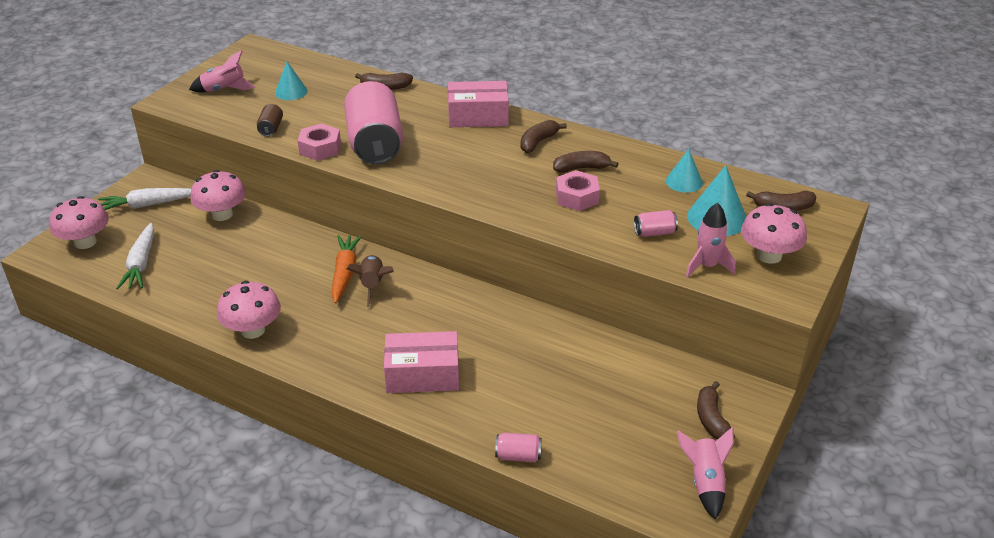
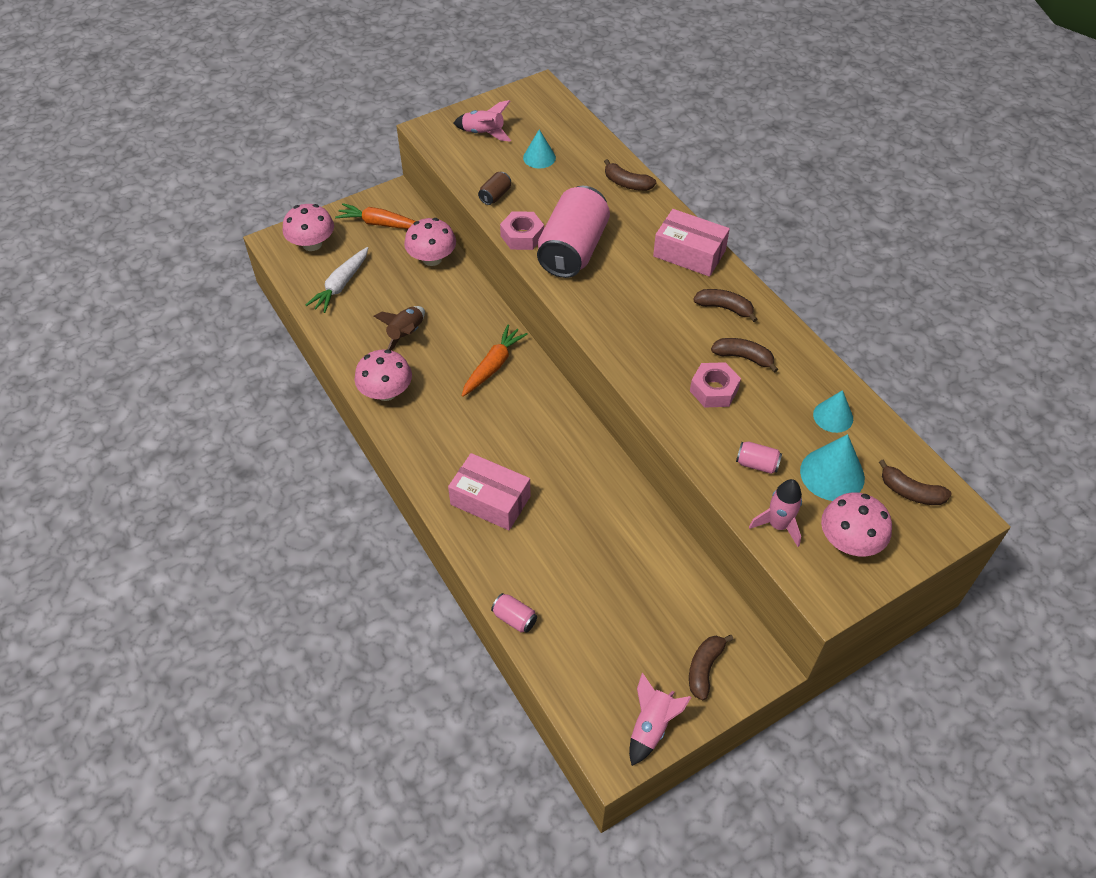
camera: 30 degrees right, 15 degrees up
(148, 205) = (380, 224): white carrot -> orange carrot
(372, 285) = (508, 389): brown rocket -> brown rocket (406, 334)
(538, 142) = (724, 308): brown banana -> brown banana turned 45 degrees clockwise

